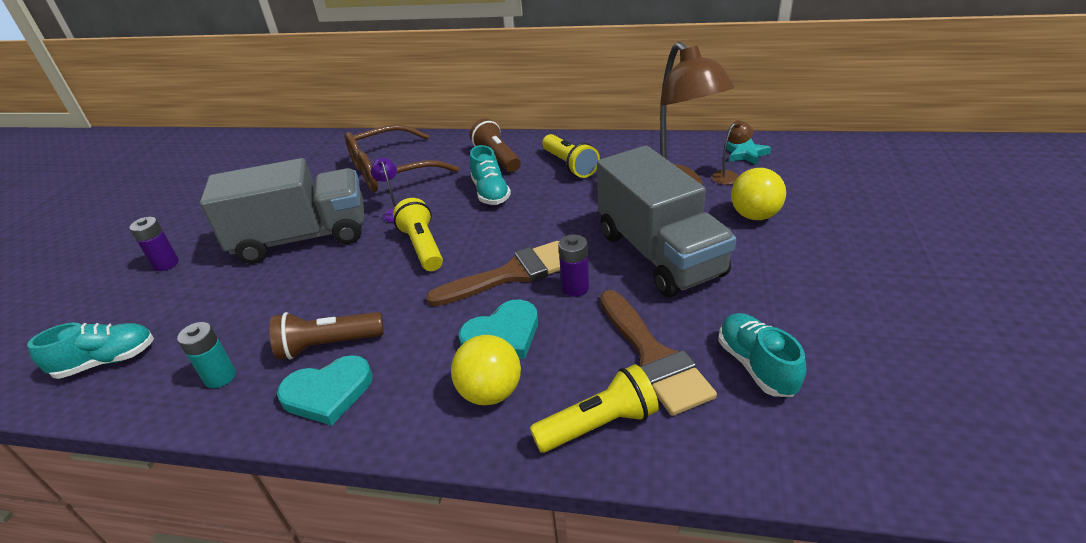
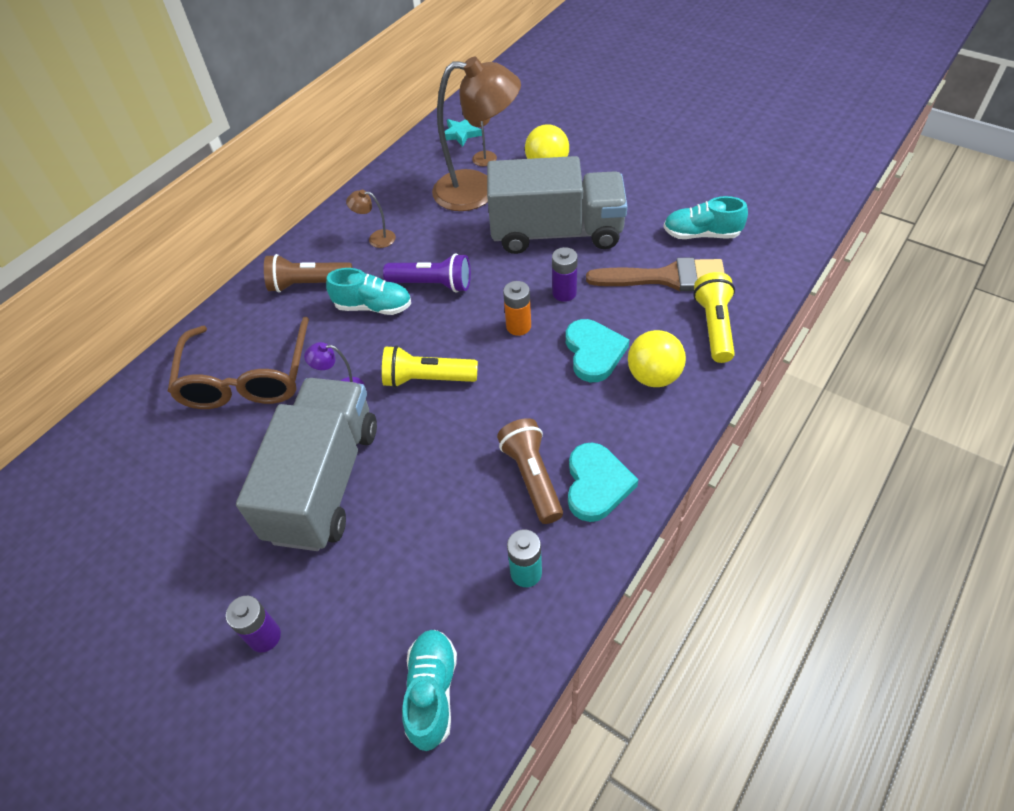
camera: 65 degrees left, 15 degrees up
(328, 345) = (532, 477): brown flashlight -> brown flashlight turned 150 degrees clockwise
(511, 274) = (518, 326): brown brush -> orange battery
(535, 210) = (432, 284): none -> purple flashlight
(569, 165) = (376, 238): yellow flashlight -> brown lamp

